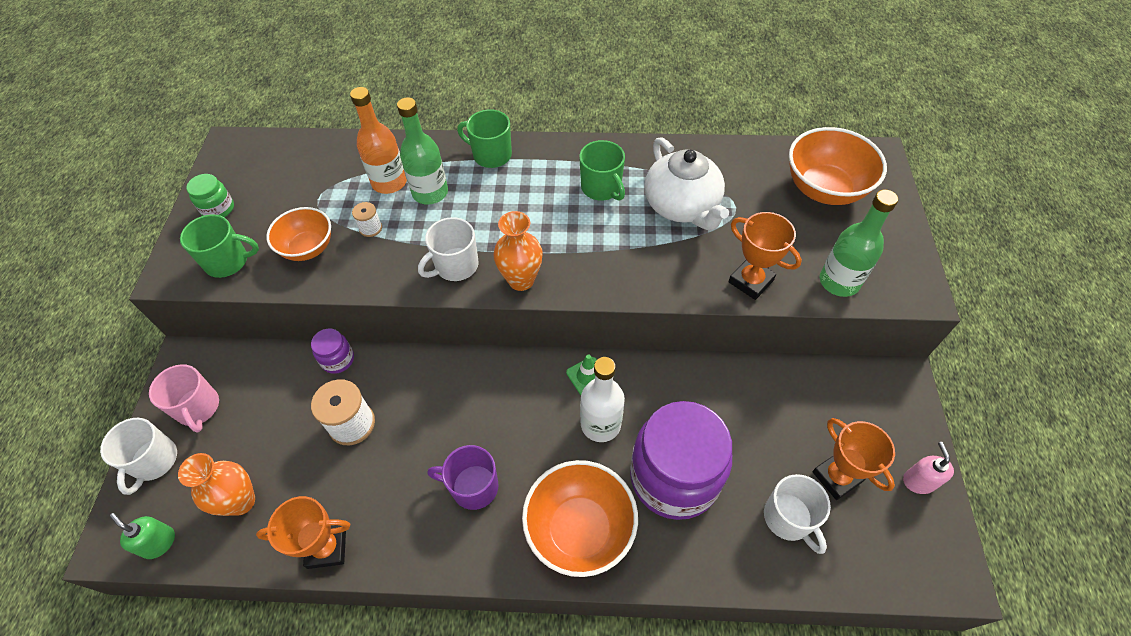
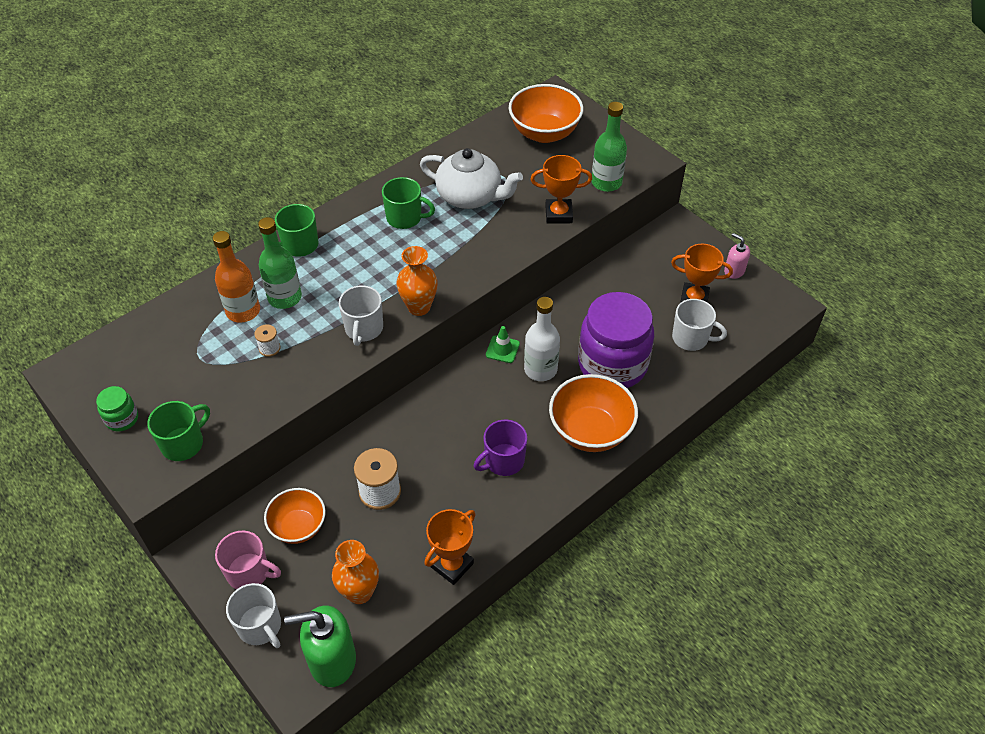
camera: 45 degrees left, 5 degrees down
(159, 543) = (332, 660): green soap dispenser -> green soap dispenser, size x1.84
(308, 248) = (237, 392): orange bowl -> orange bowl (298, 527)
(338, 360) = (319, 465): purple jar -> none

